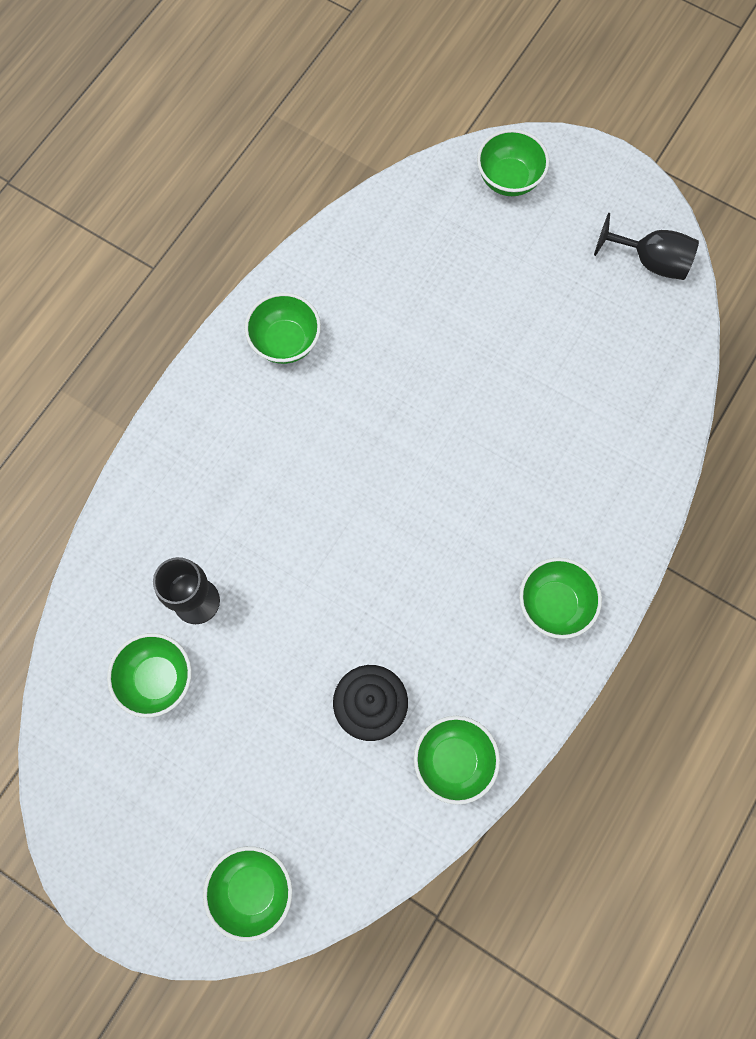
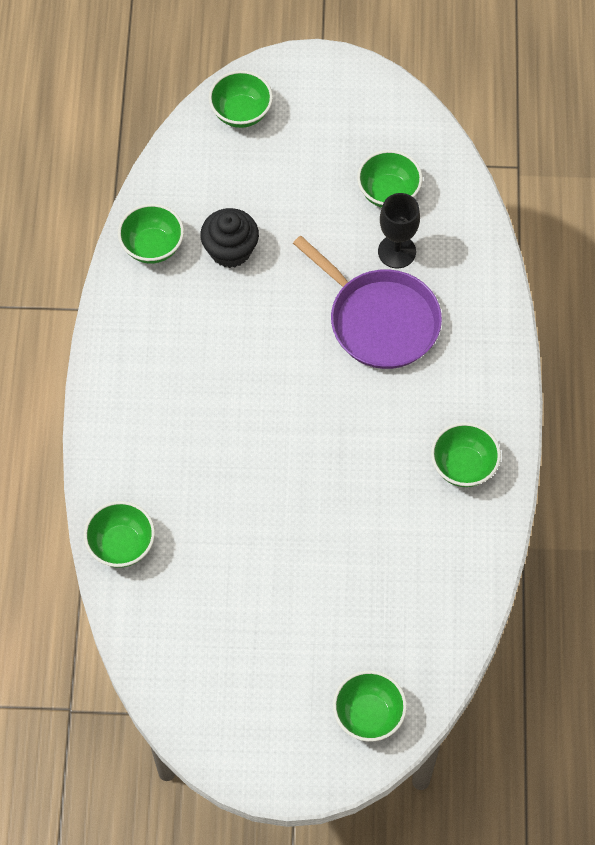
camera: 150 degrees right, 10 degrees down
(265, 532) = (379, 320): none -> purple pan
(554, 604) = (136, 381): green bowl -> green bowl (121, 545)
(650, 261) = (200, 703): black goblet -> none

